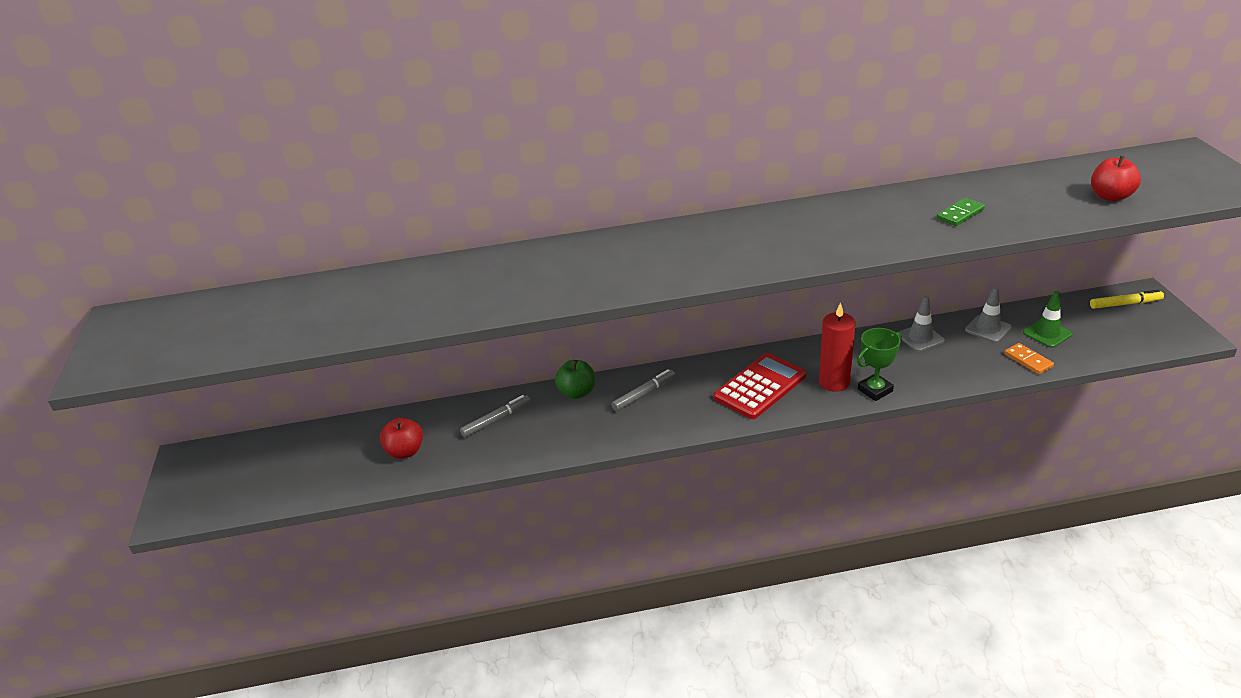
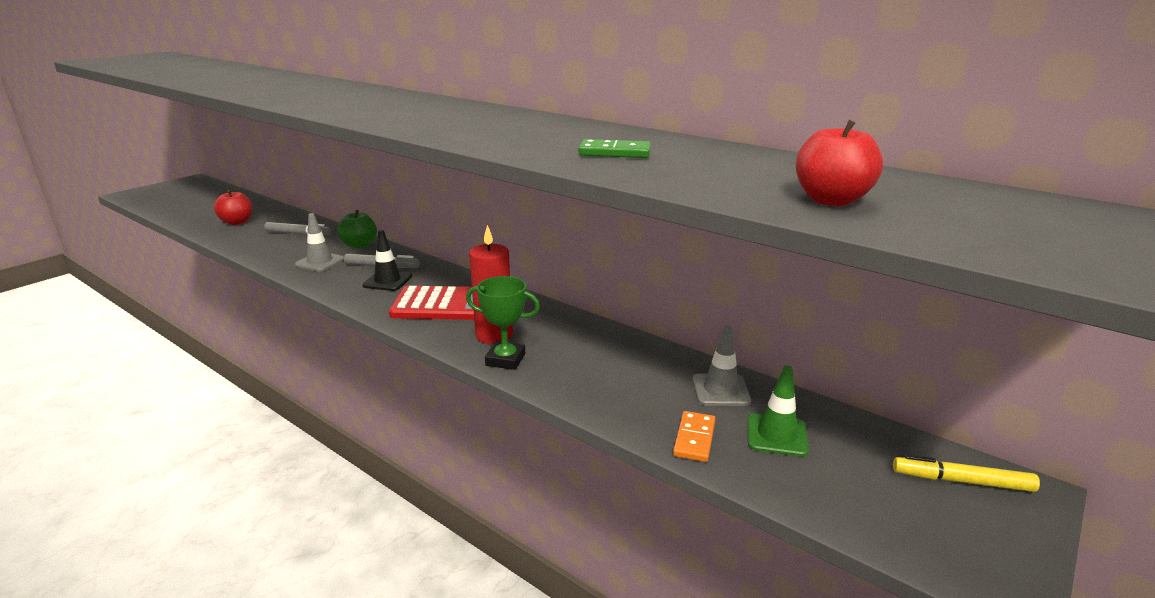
camera: 45 degrees right, 10 degrees down
(680, 400) = (387, 281): none -> black traffic cone
(920, 338) = (638, 355): grey traffic cone -> grey traffic cone (320, 262)
(1125, 304) = (962, 481): yellow marker -> yellow marker turned 150 degrees clockwise

